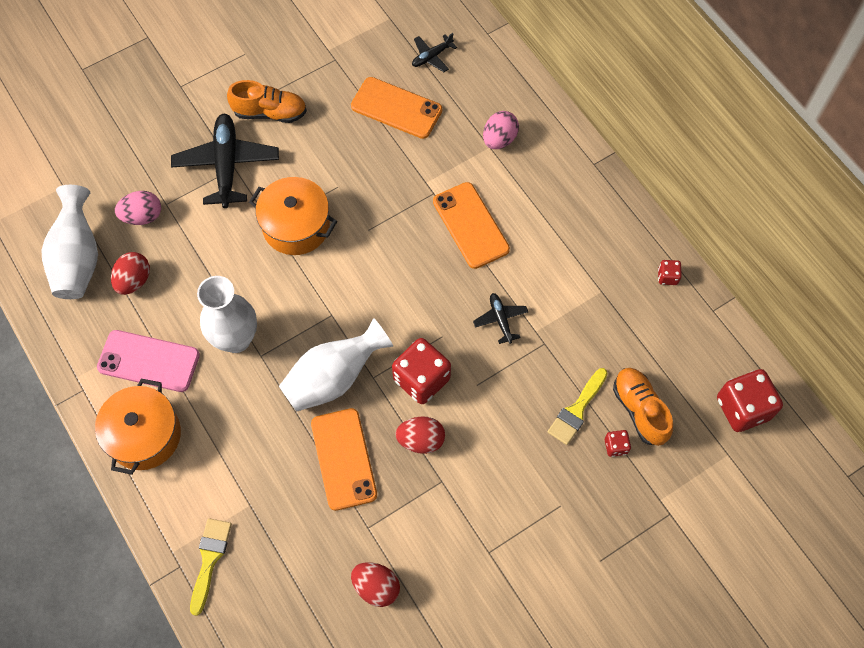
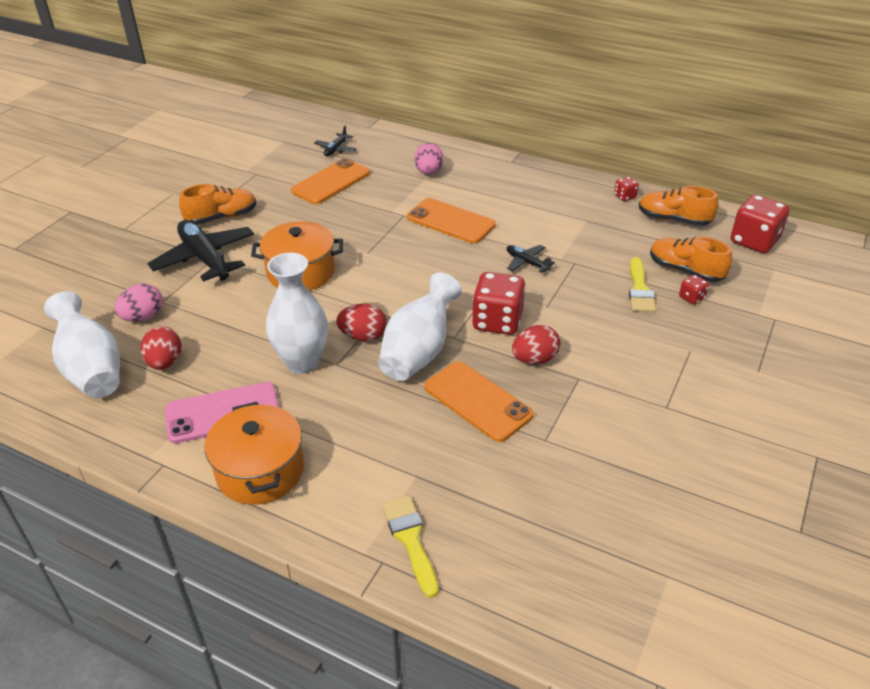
camera: 30 degrees left, 25 degrees down
(376, 587) = (595, 479): red egg -> red egg (363, 336)
(396, 108) = (331, 182): orange phone -> orange phone turned 45 degrees counterclockwise
(688, 336) = (673, 220): none -> orange shoe

